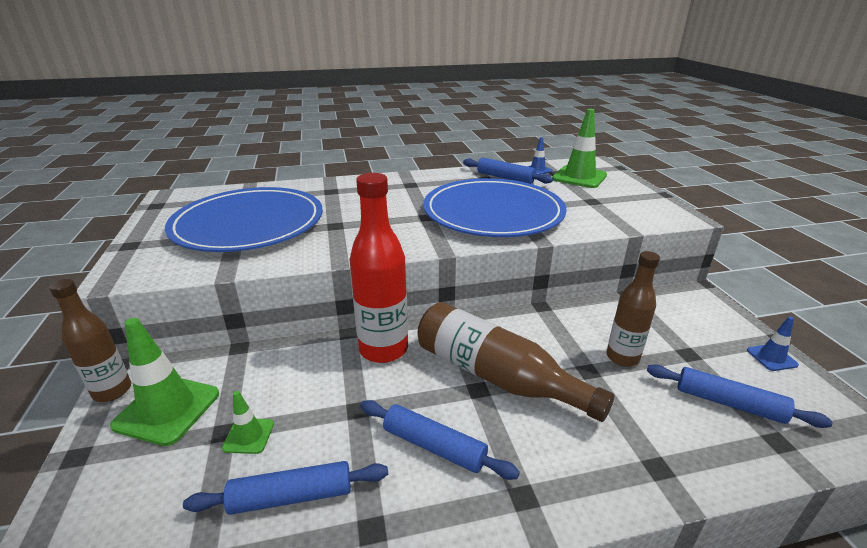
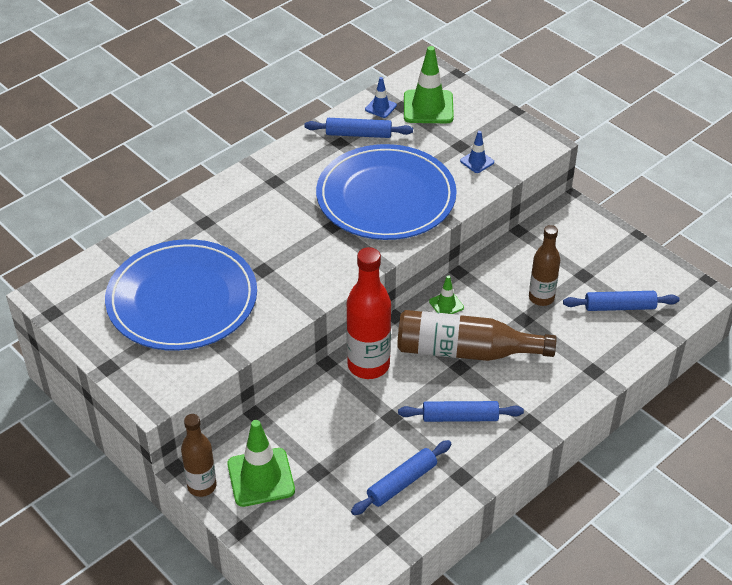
camera: 30 degrees left, 15 degrees up
(248, 436) = (338, 466): green traffic cone -> green traffic cone (446, 304)
(771, 357) = (637, 255): blue traffic cone -> blue traffic cone (477, 161)

